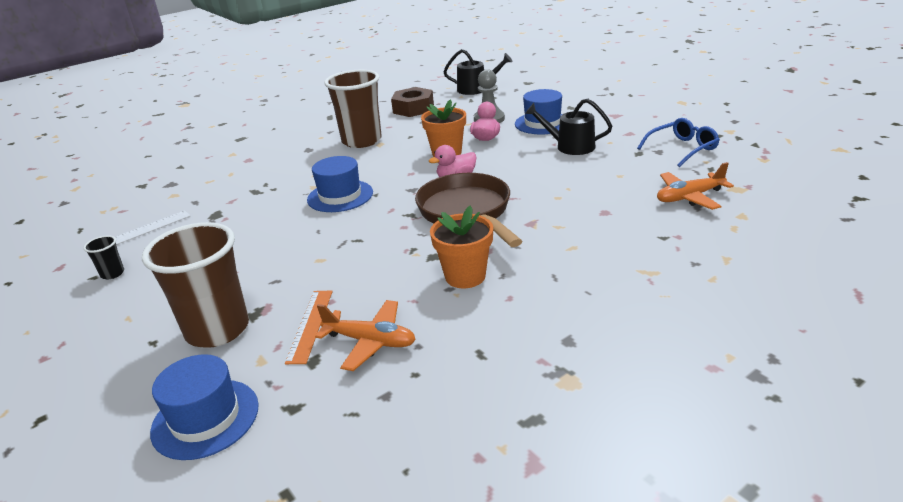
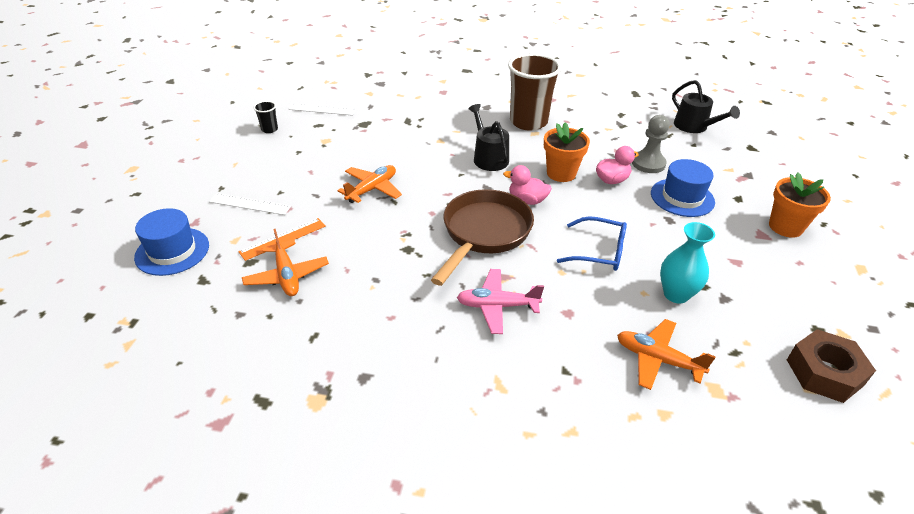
camera: 45 degrees right, 10 degrees up
(217, 330) = (250, 204): brown cup -> white ruler
(321, 245) = (372, 189): none -> orange plane
(340, 196) = (440, 160): blue hat -> none
(413, 109) = (612, 115): brown nut -> brown nut (824, 372)
(465, 276) = (397, 279): orange flower pot -> orange flower pot (785, 227)
(560, 239) = (497, 306): none -> pink plane
(570, 146) = (660, 236): black watering can -> black watering can (489, 158)
(635, 165) = (676, 294): none -> turquoise vase
(682, 149) = (752, 313): blue glasses -> blue glasses (599, 252)

